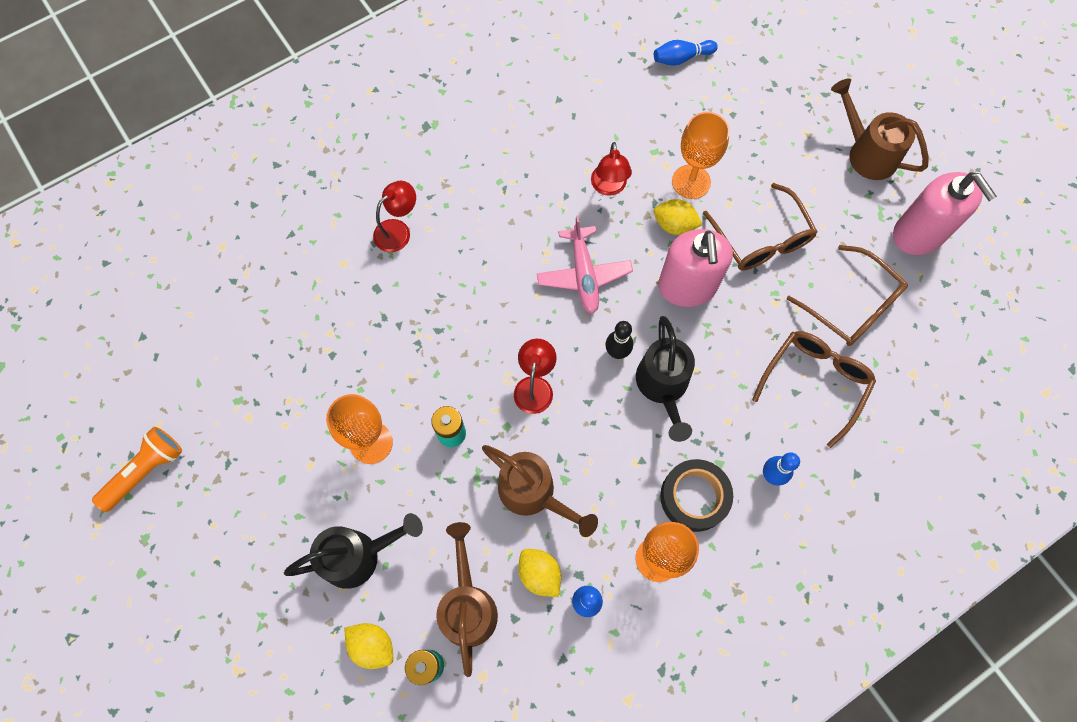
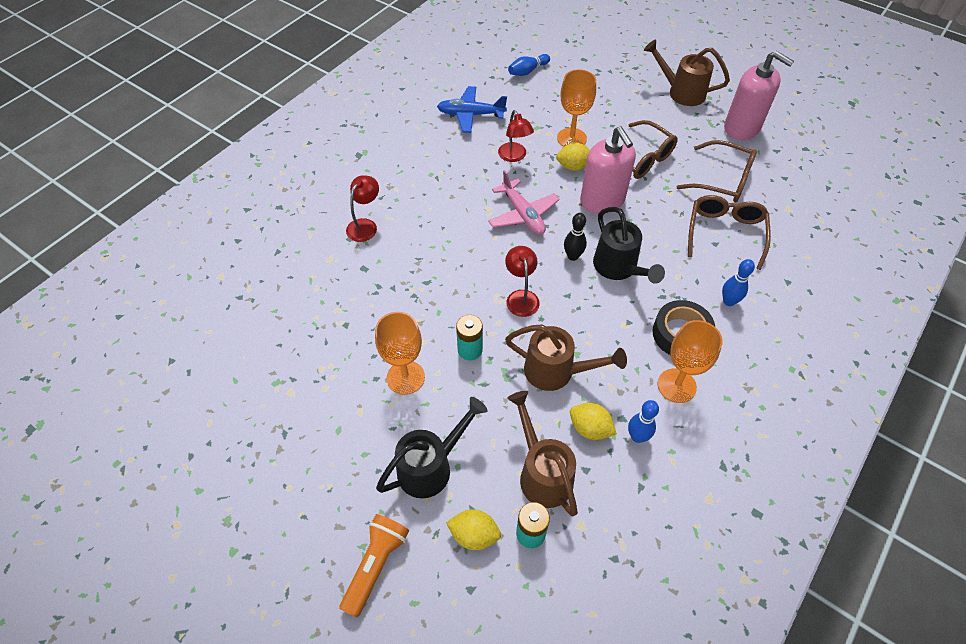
camera: 20 degrees left, 15 degrees down
(146, 471) = (209, 464): orange flashlight -> orange flashlight (376, 565)
(582, 106) = (471, 114): none -> blue plane

